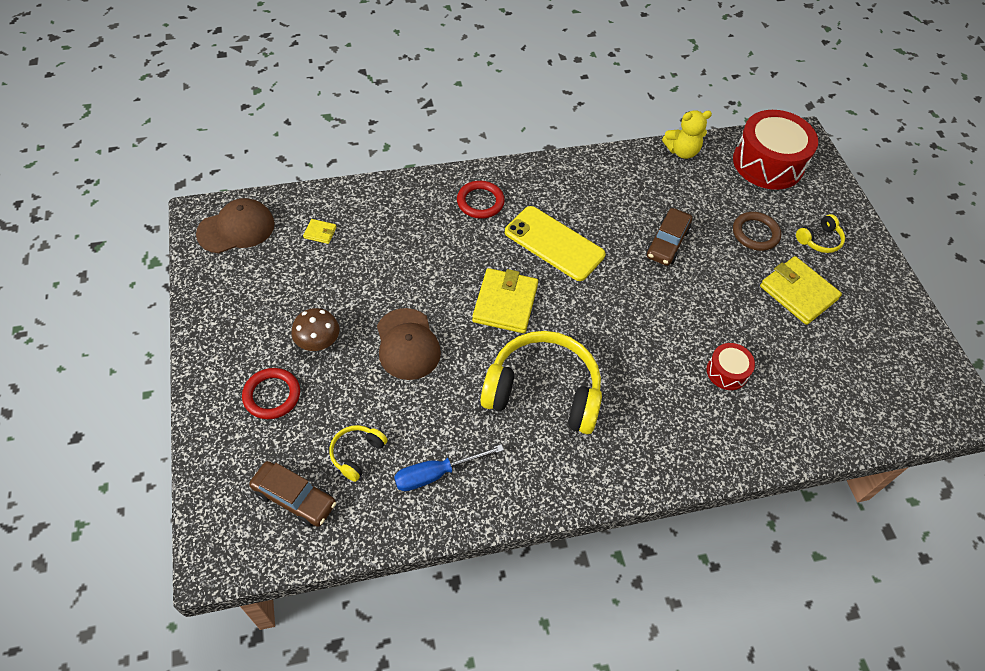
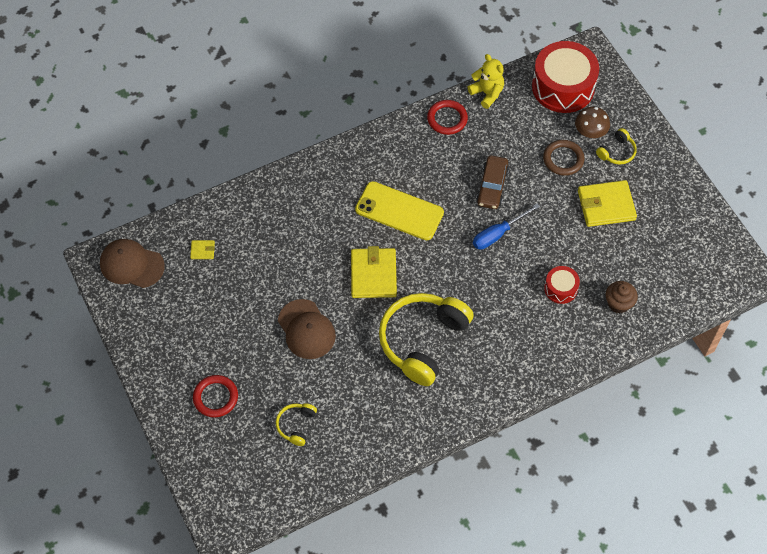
camera: 10 degrees left, 5 degrees up
(236, 229) = (131, 265): brown cap -> brown cap turned 120 degrees counterclockwise
(294, 498) = (262, 469): brown car -> none
(318, 341) = (235, 345): brown mushroom -> brown mushroom (590, 132)
(436, 474) = (360, 425): blue screwdriver -> blue screwdriver (498, 234)
(480, 202) = (327, 187): red ring -> red ring (447, 119)
(543, 391) = (422, 341): yellow headphones -> yellow headphones turned 60 degrees counterclockwise
(682, 151) = (487, 93): yellow teddy bear -> yellow teddy bear turned 105 degrees counterclockwise
(797, 406) = (618, 303): none -> brown cupcake
(798, 293) = (606, 205): yellow wallet -> yellow wallet turned 45 degrees counterclockwise

